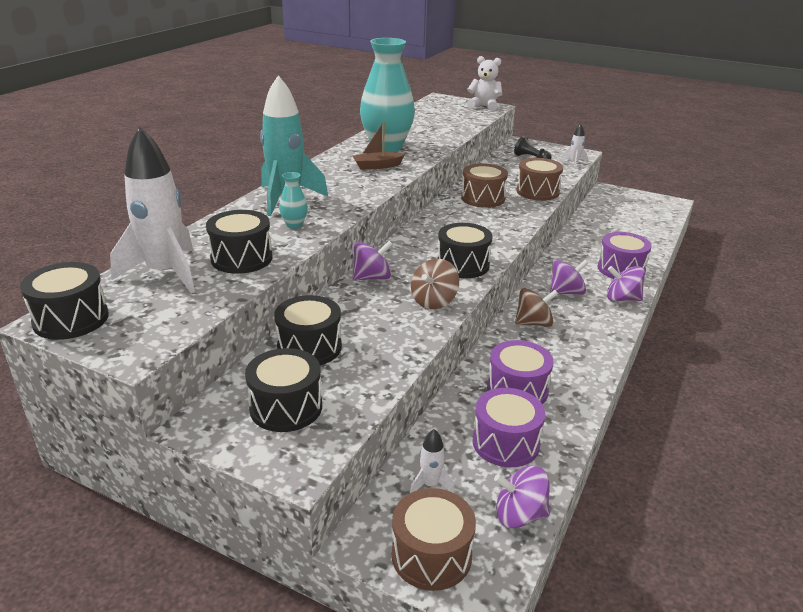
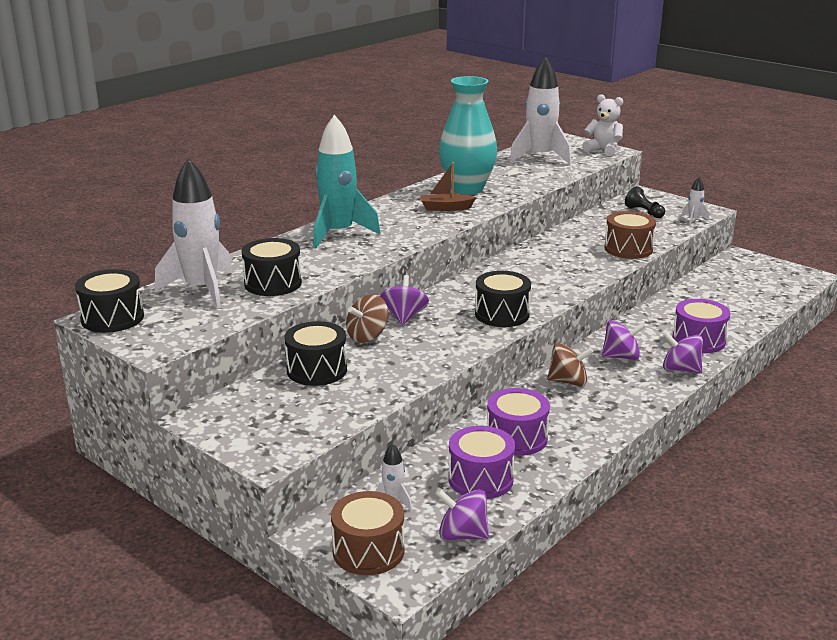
camera: 15 degrees right, 5 degrees down
(286, 407) = (276, 414): black drum -> none
(294, 225) = (334, 258): turquoise vase -> none
(372, 277) = (404, 317): purple spinning top -> purple spinning top turned 75 degrees counterclockwise
(434, 115) = (540, 157): none -> white rocket
(434, 301) = (454, 344): brown spinning top -> brown spinning top (367, 336)
(483, 198) = (562, 251): brown drum -> none

